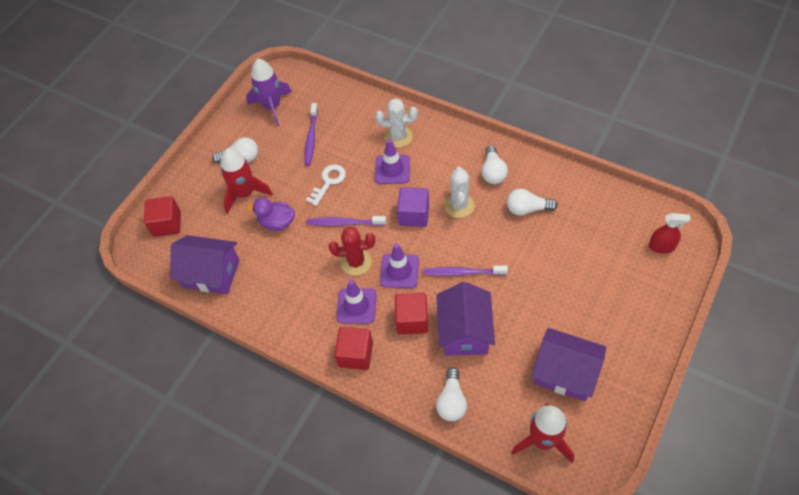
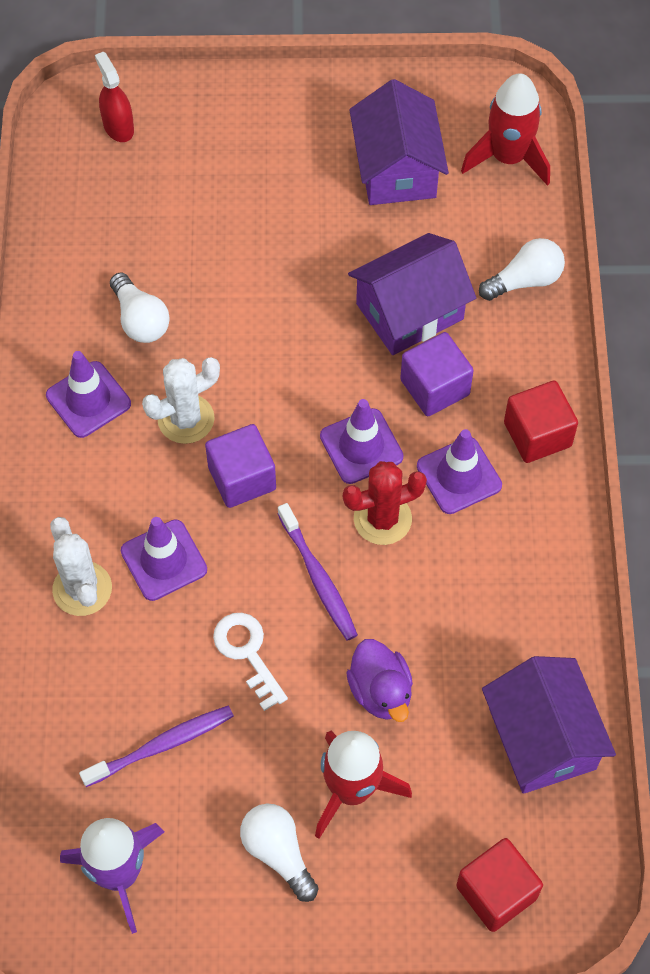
camera: 125 degrees left, 5 degrees up
(328, 182) = (248, 653): white key -> white key turned 60 degrees clockwise
(356, 262) = (382, 519): red cactus -> red cactus turned 75 degrees counterclockwise
(412, 320) = (435, 387): red cube -> purple cube
(463, 273) = (311, 357): purple toothbrush -> none
(493, 172) = (88, 400): white light bulb -> purple traffic cone

